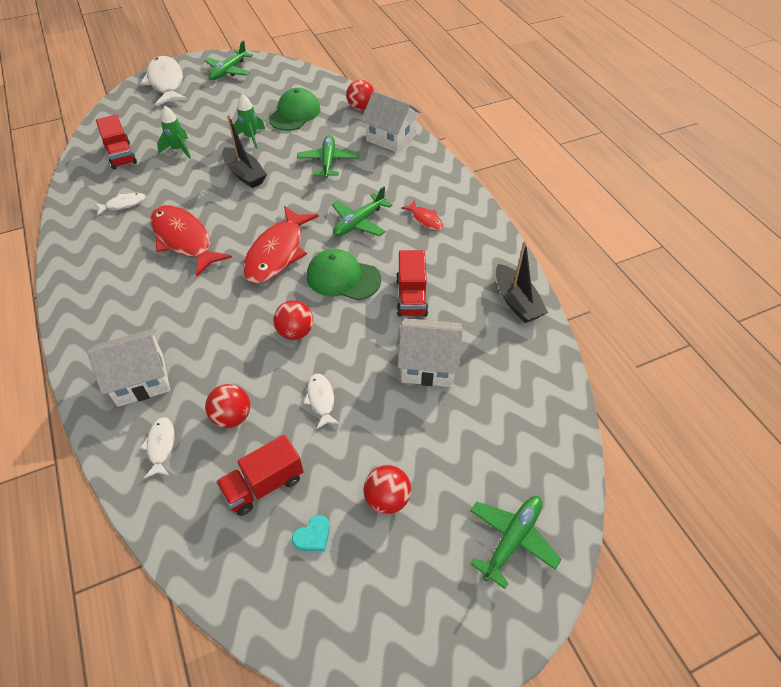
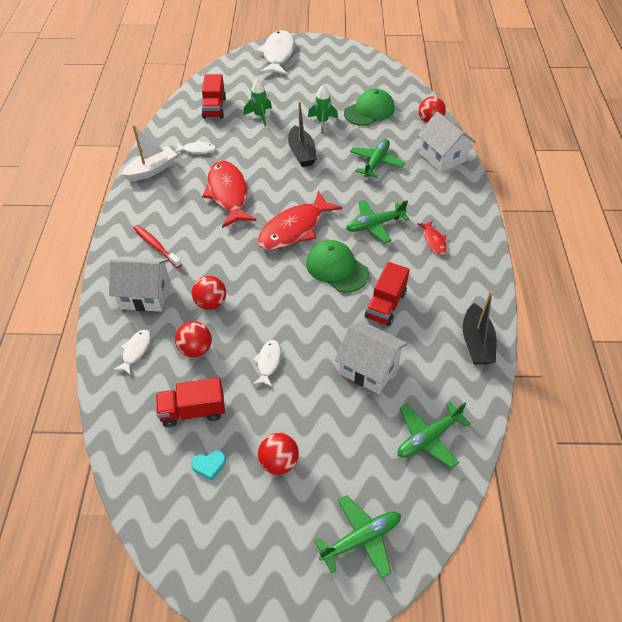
camera: 25 degrees right, 0 degrees up
(79, 241) = (152, 170): none -> white boat
(126, 322) = (156, 246): none -> red toothbrush
(229, 71) = (333, 57): green plane -> green plane (428, 437)
(295, 332) = (276, 300): red ball -> red ball (211, 303)

